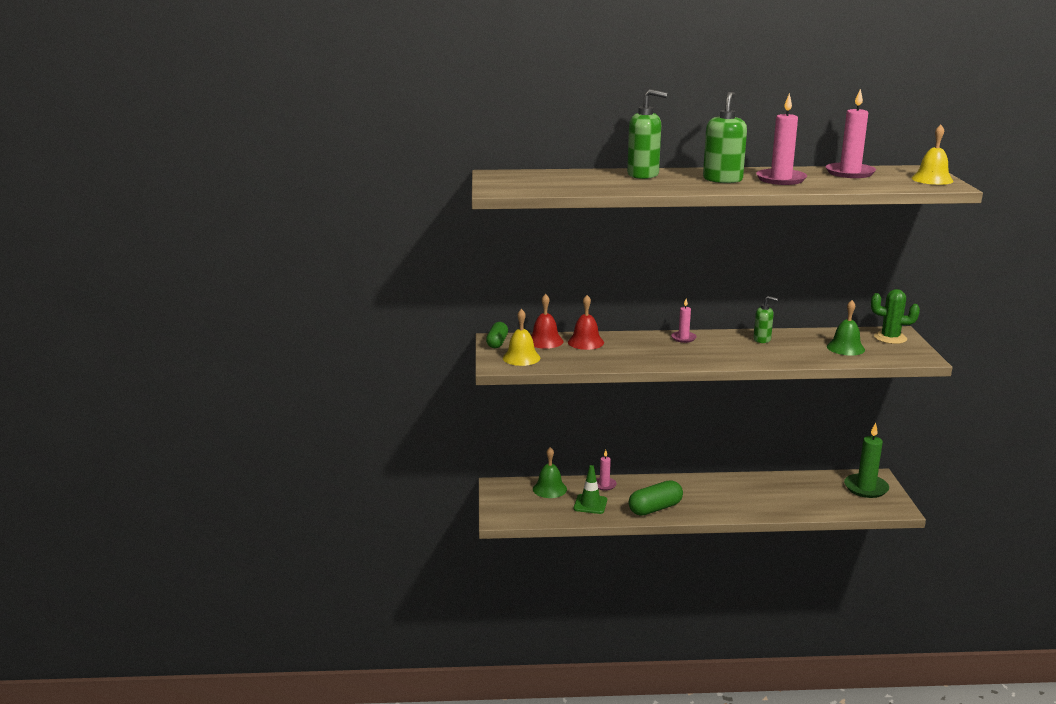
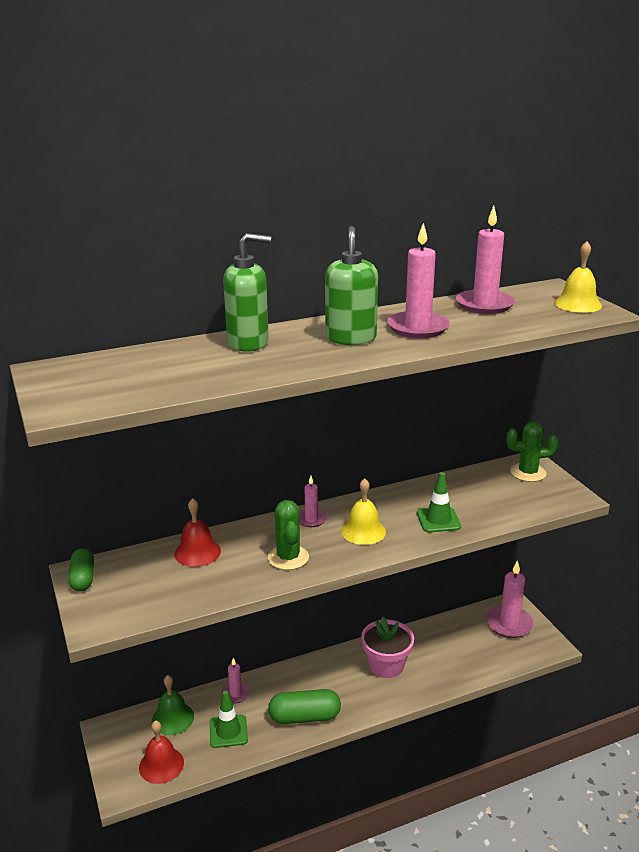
camera: 20 degrees left, 5 degrees up
(521, 358) = (123, 601): yellow bell -> yellow bell (363, 531)
(545, 341) = (145, 561): red bell -> red bell (161, 765)
(654, 355) = (288, 557): none -> green cactus
(655, 508) = (304, 717): green capsule -> green capsule turned 45 degrees clockwise
(739, 492) = (386, 665): none -> pink flower pot
(762, 339) = (399, 503): green soap dispenser -> none
(789, 353) = (438, 520): none -> green traffic cone
(845, 348) = (492, 498): green bell -> none
(866, 488) = (509, 624): green candle -> pink candle

